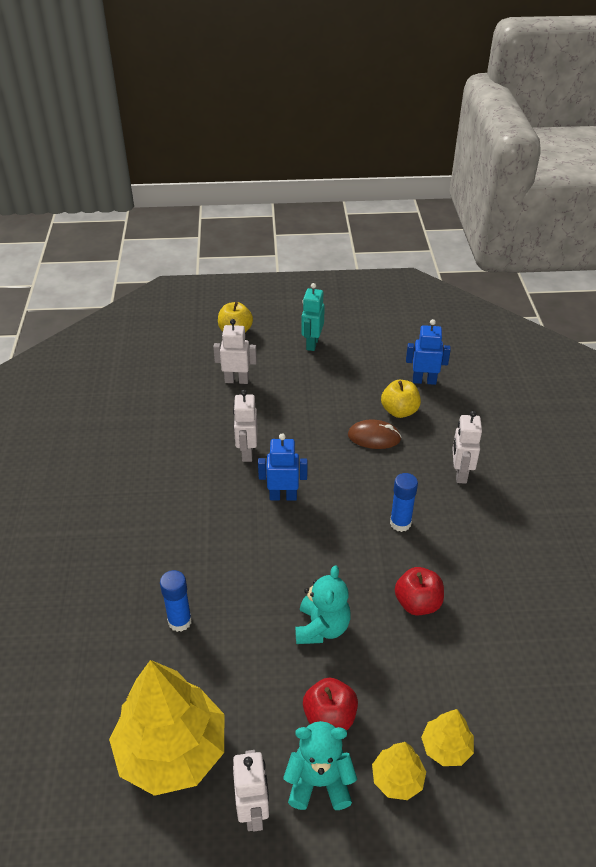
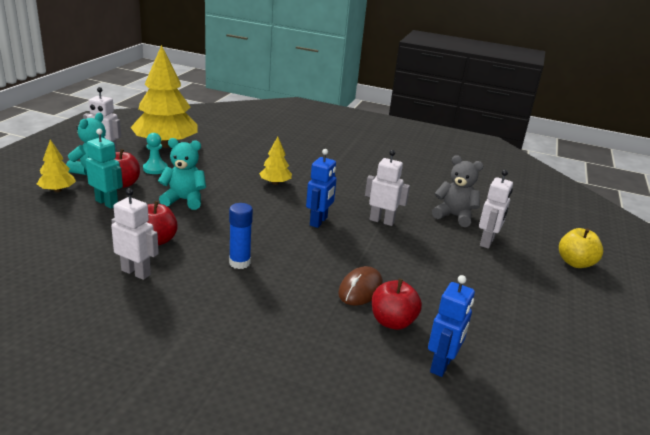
camera: 110 degrees right, 15 degrees down
(180, 621) = (243, 163): blue glue stick -> none
(199, 407) = (454, 216): none -> grey teddy bear
(262, 710) = (155, 169): none -> turquoise pawn
(312, 344) = (544, 304): turquoise robot -> turquoise robot (107, 203)
(322, 628) = (184, 200): turquoise teddy bear -> turquoise teddy bear turned 150 degrees clockwise
(399, 411) = (392, 322): yellow apple -> red apple
(446, 747) = (47, 210): yellow tree -> yellow tree (275, 183)
(460, 473) = (267, 323): white robot -> white robot (136, 272)

